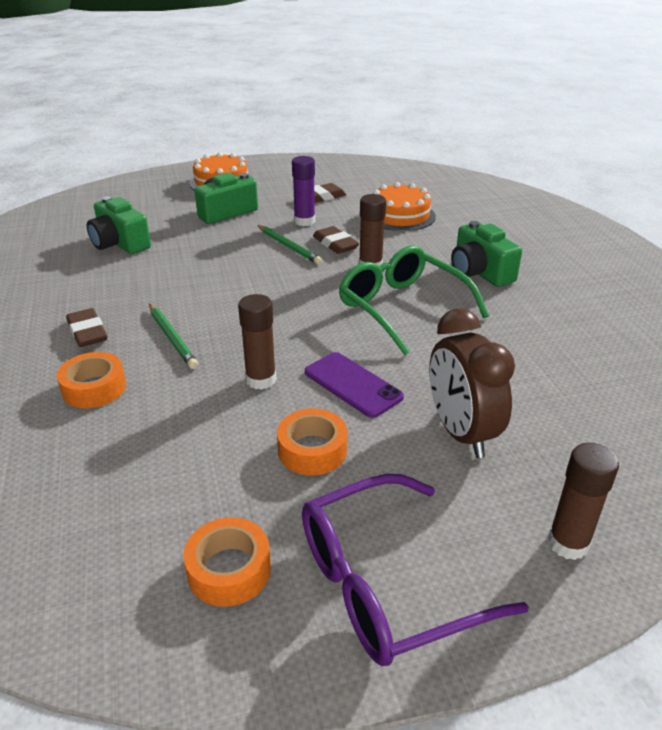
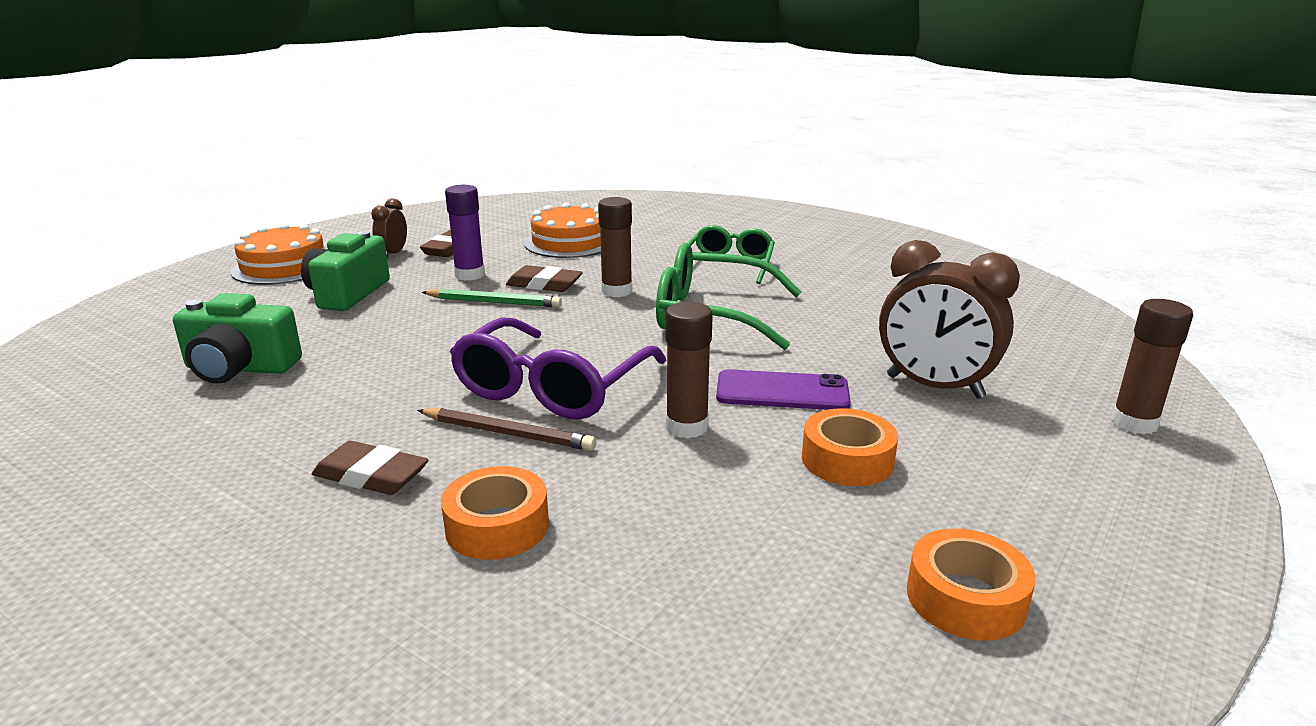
camera: 40 degrees left, 10 degrees down
(172, 338) = (508, 433): green pencil -> brown pencil
(286, 191) = (393, 254): none -> brown clock
(388, 582) = (1090, 522): purple glasses -> purple glasses (553, 387)
(479, 272) = (729, 265): green camera -> green glasses

